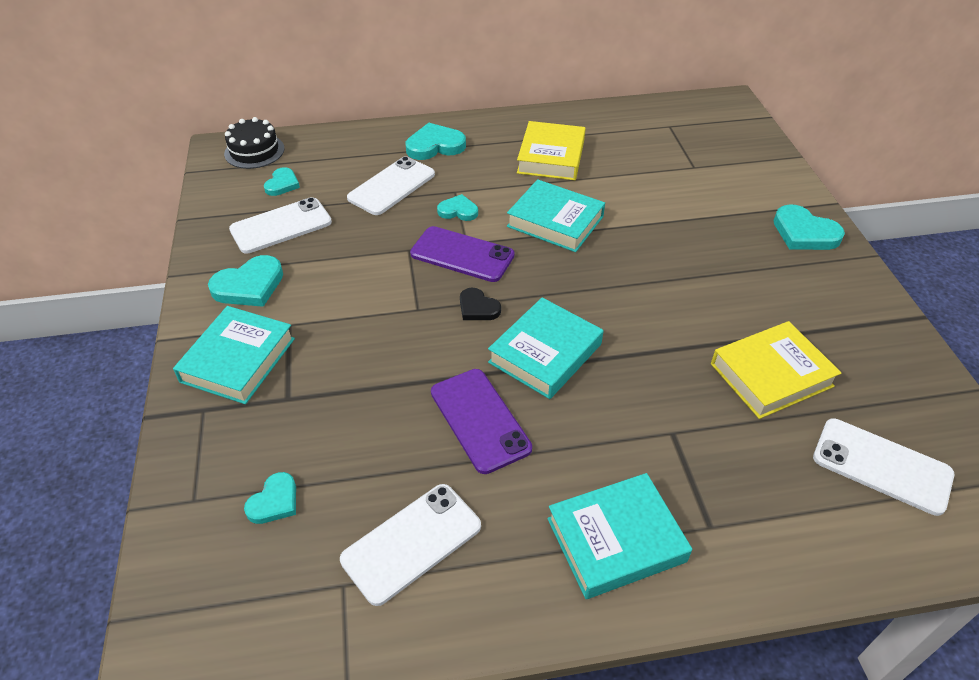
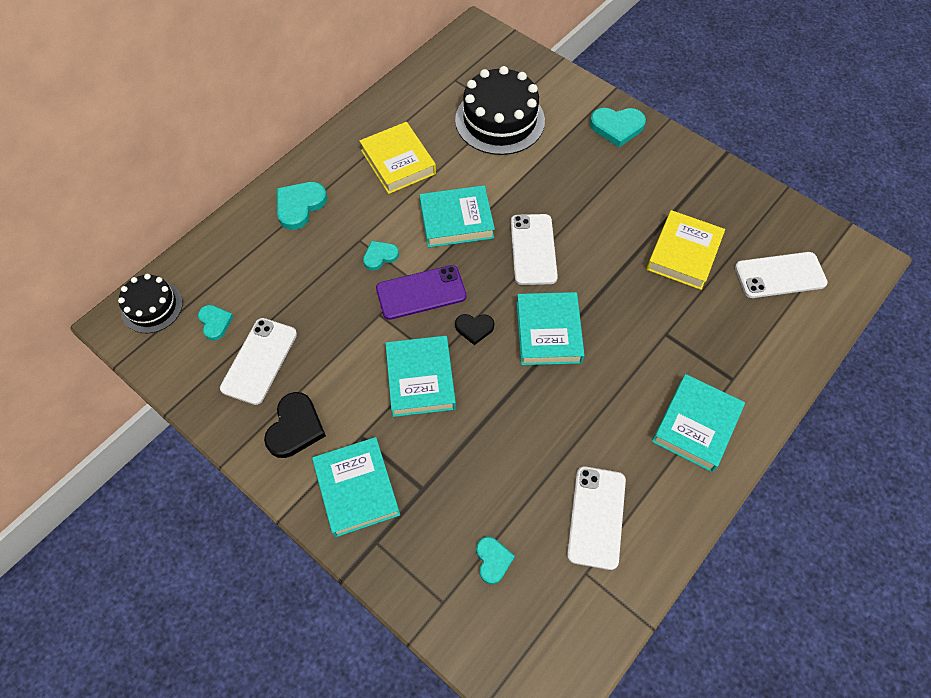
camera: 40 degrees left, 15 degrees up
(249, 286) = (295, 427): turquoise heart -> black heart
(386, 316) = (421, 379): none -> turquoise book
(391, 186) = (306, 266): white phone -> white phone (533, 249)
(480, 420) = (556, 409): purple phone -> none
(681, 172) = (499, 120): none -> black cake

